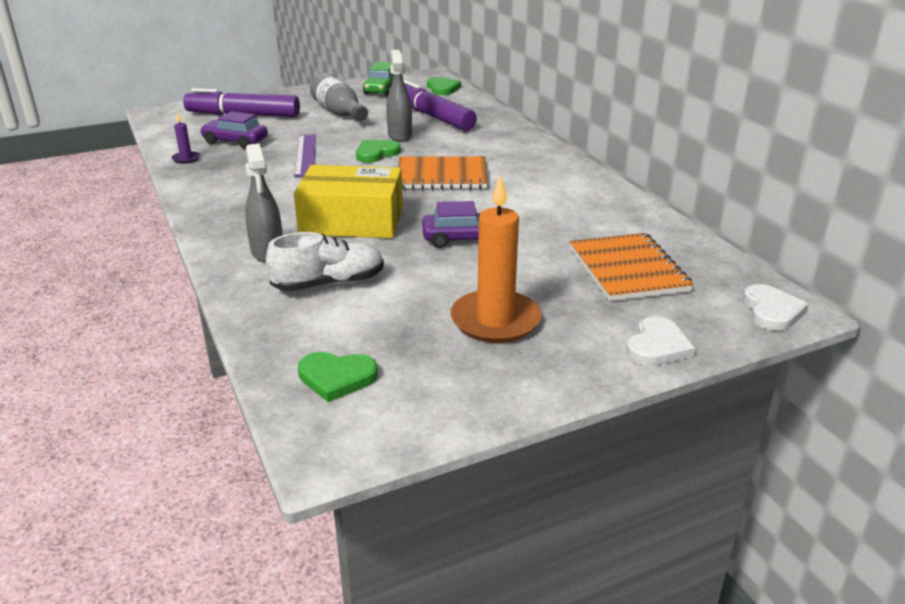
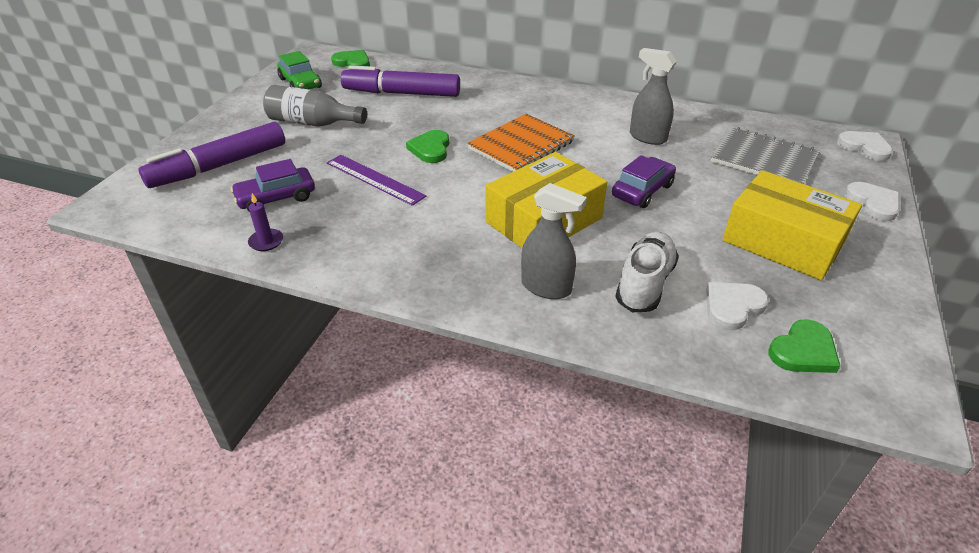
camera: 45 degrees left, 10 degrees up
(353, 328) = (732, 306): none -> white heart
(399, 135) = (413, 123): grey spray bottle -> grey spray bottle (647, 137)
(495, 320) = (783, 241): orange candle -> yellow box
(628, 269) = (763, 159): orange notebook -> grey notebook

